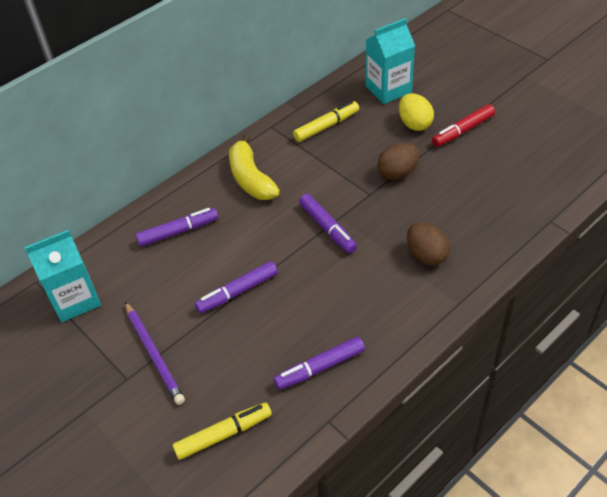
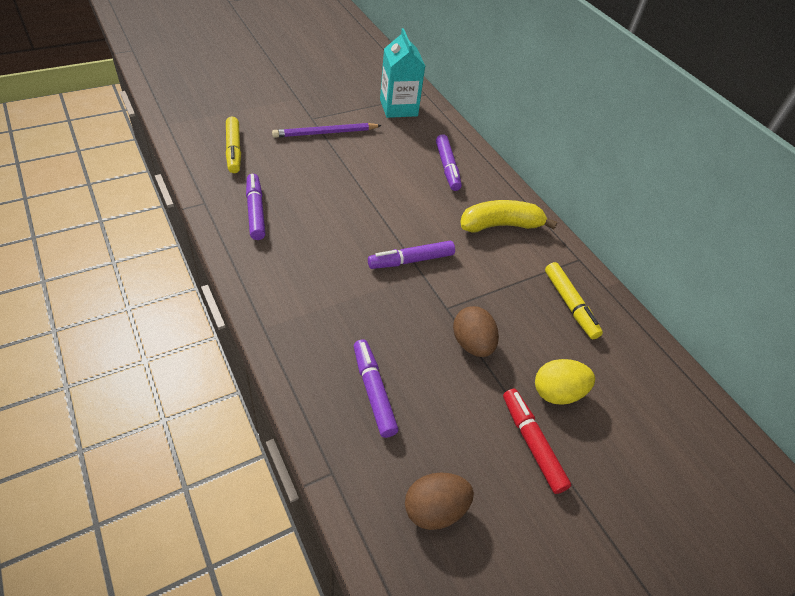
camera: 95 degrees right, 0 degrees up
(237, 292) = (362, 185): purple marker -> purple marker (373, 391)
(388, 89) = (634, 389): turquoise carton -> none
(426, 255) = (338, 325): brown egg -> brown egg (434, 509)

